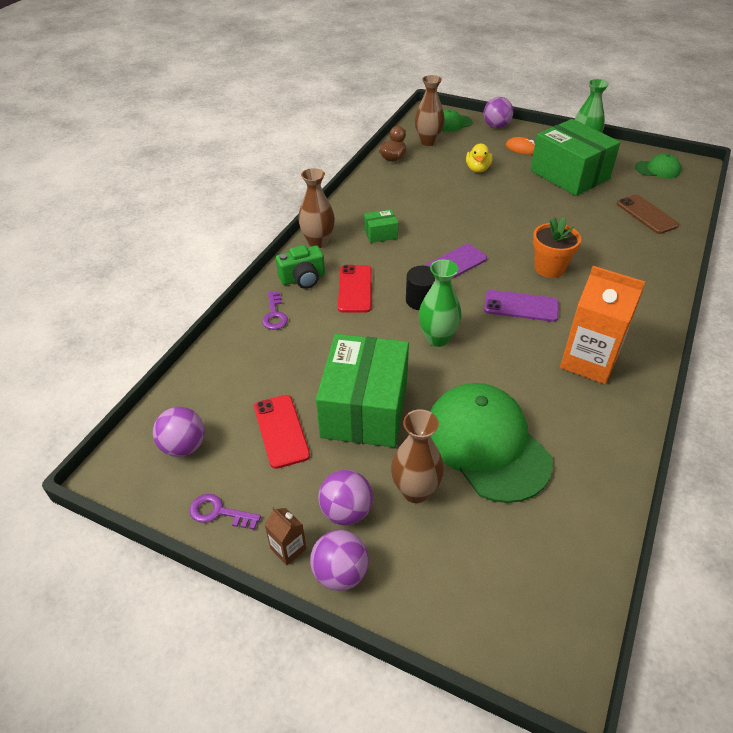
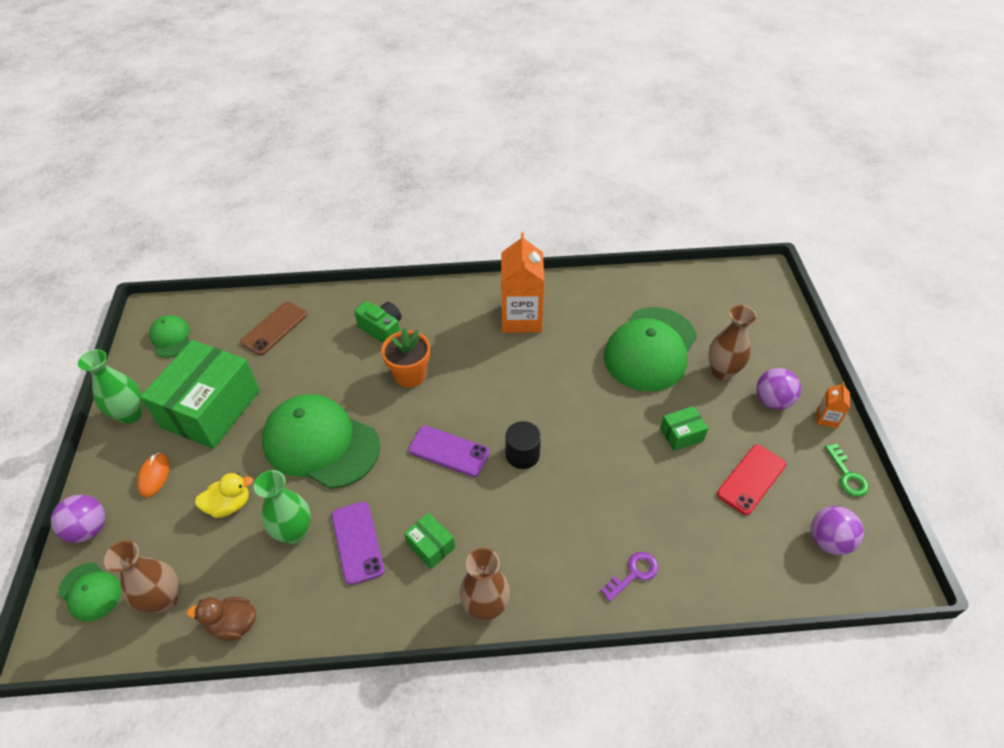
camera: 120 degrees left, 5 degrees up
(219, 512) = (847, 475): purple key -> green key
(288, 548) = (826, 418): brown carton -> orange carton
(303, 278) = (560, 582): green camera -> green camera (382, 329)
(340, 573) = (812, 383): purple ball -> none
(355, 289) = (543, 520): red phone -> none
(364, 408) = (681, 434): green box -> green box, size x0.43
(437, 338) = (565, 420): green vase -> green vase (294, 532)
(504, 211) = (320, 443): none -> green cap
(521, 306) = (481, 378): purple phone -> purple phone (357, 542)

